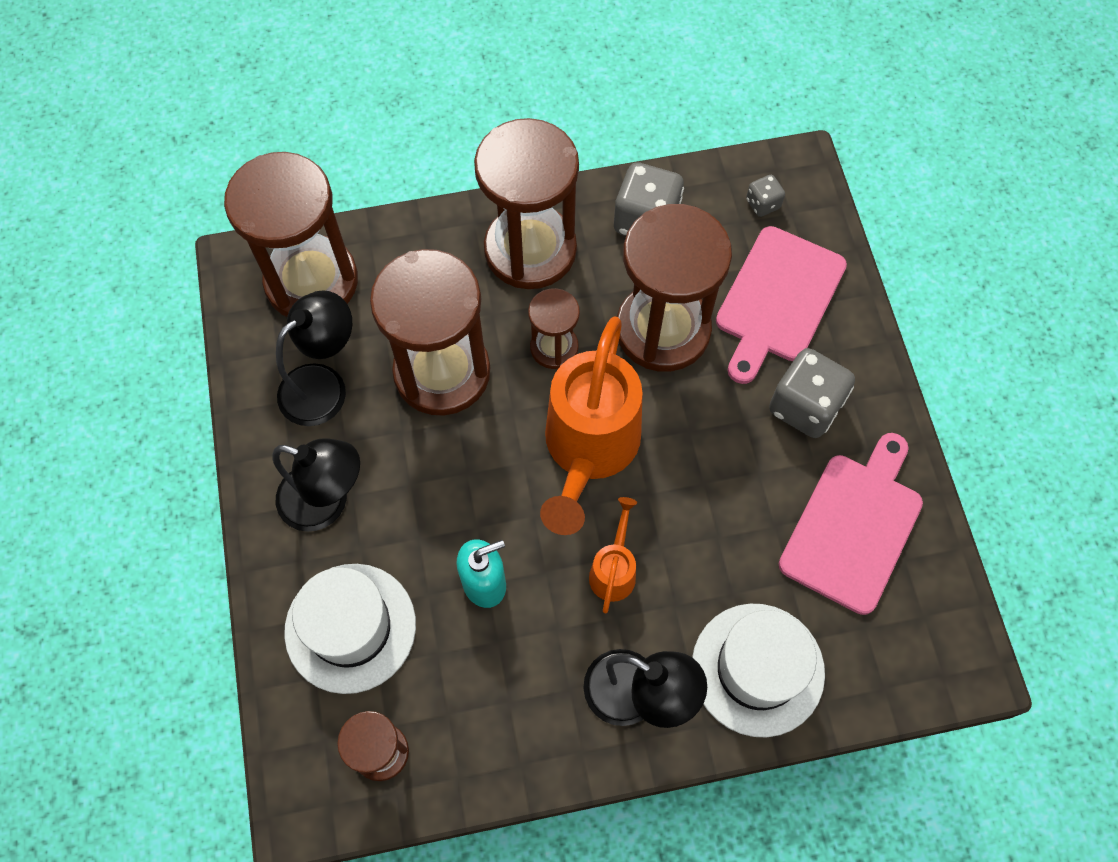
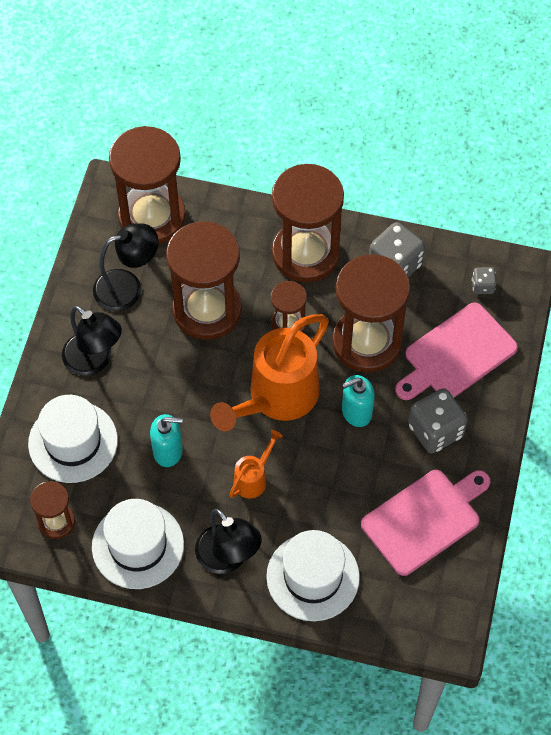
camera: 25 degrees right, 5 degrees down
(508, 734) = (138, 545): none -> white hat
(697, 424) = (356, 412): none -> turquoise soap dispenser

